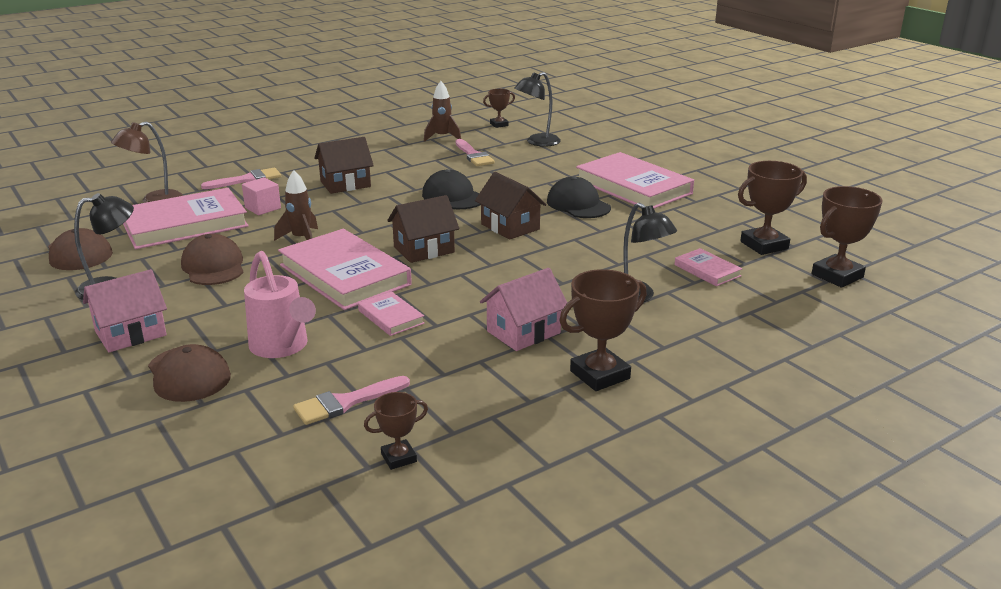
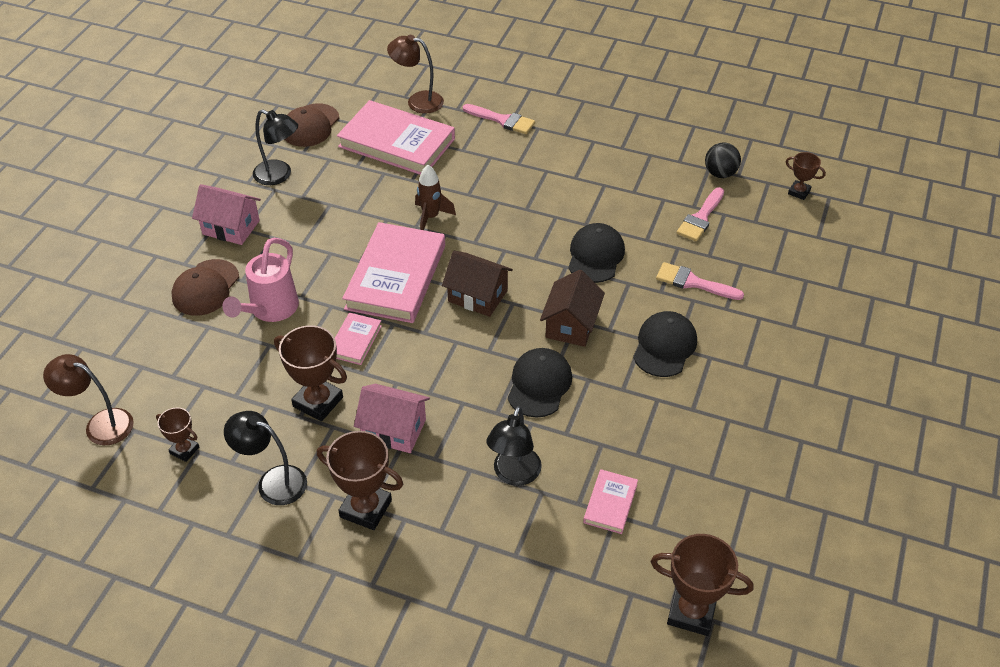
camera: 55 degrees right, 20 degrees up
(213, 266) = (348, 201): brown cap -> none
(263, 208) = (462, 162): pink cube -> none
(279, 508) = (100, 424): none -> brown lamp
(345, 184) = (552, 178): brown house -> none
(346, 402) = (227, 385): pink brush -> pink brush (693, 282)
(442, 137) = (720, 173): brown rocket -> black ball
(537, 142) = (784, 242): black lamp -> black lamp (273, 481)
(555, 257) = (539, 384): none -> black cap
(633, 187) = (749, 366): pink book -> none
(764, 245) = (709, 527): brown trophy -> brown trophy (318, 402)

